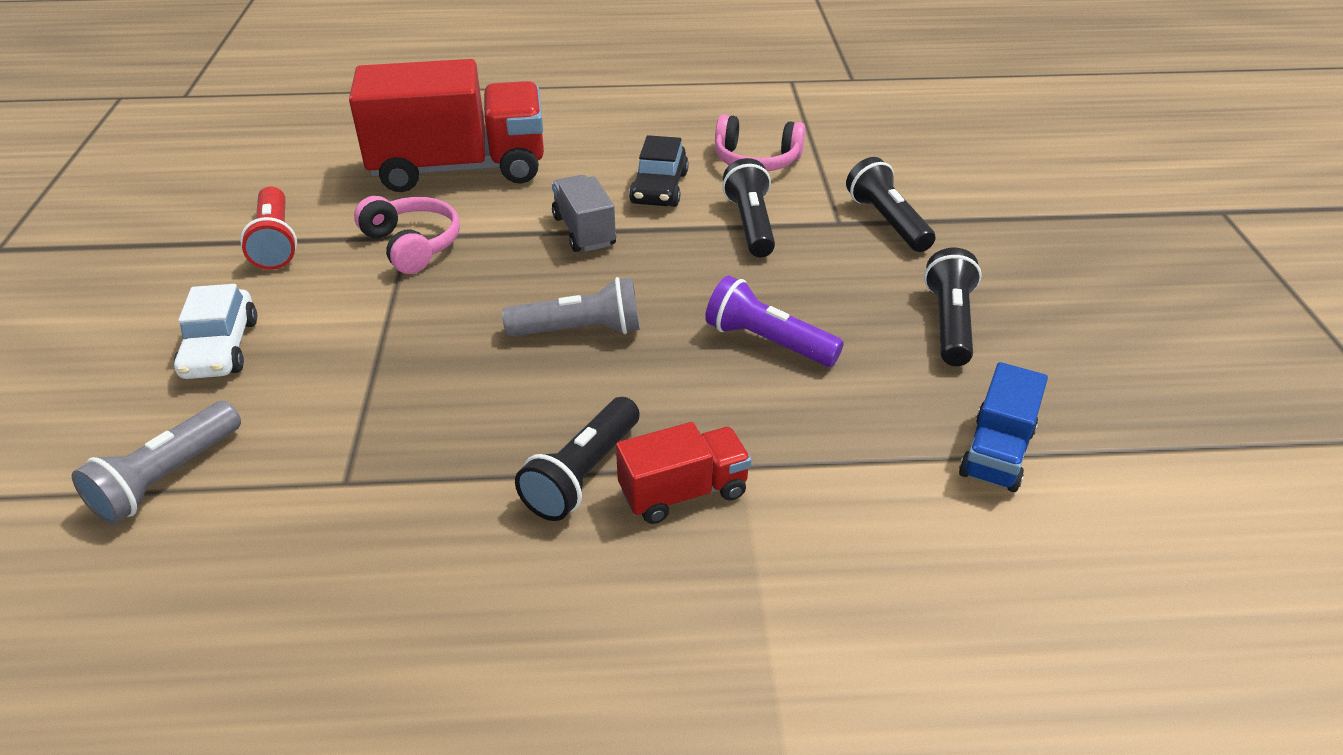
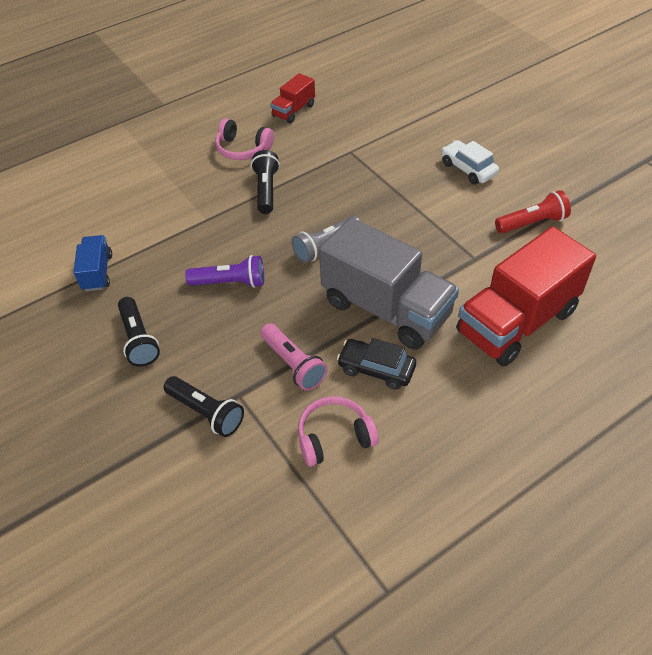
camera: 150 degrees right, 10 degrees up
(167, 478) = (411, 127): grey flashlight -> none
(276, 242) = (532, 223): red flashlight -> red flashlight turned 120 degrees clockwise
(412, 245) = (464, 254): pink headphones -> pink headphones (243, 149)
(584, 231) = (386, 308): grey truck -> grey truck, size x2.08
(659, 188) = (376, 369): black car -> black car turned 45 degrees counterclockwise
(683, 492) = (222, 200): red truck -> red truck (293, 111)
(750, 224) = (293, 364): black flashlight -> pink flashlight

